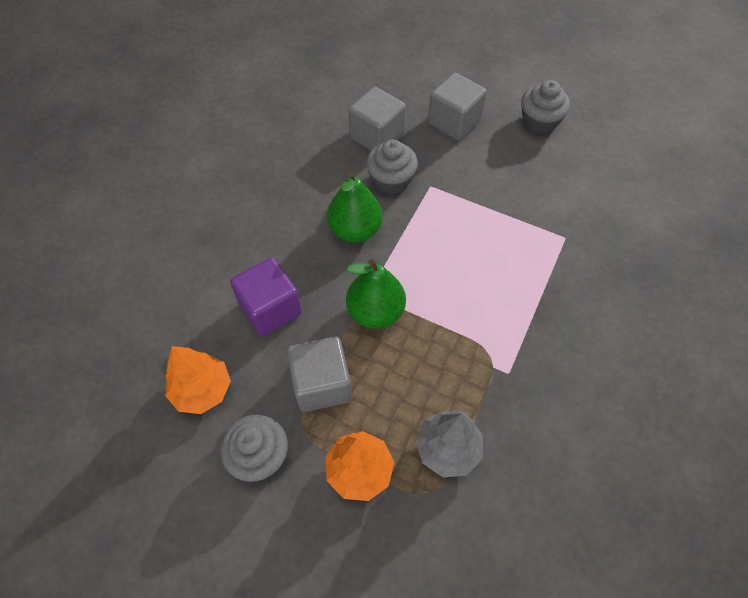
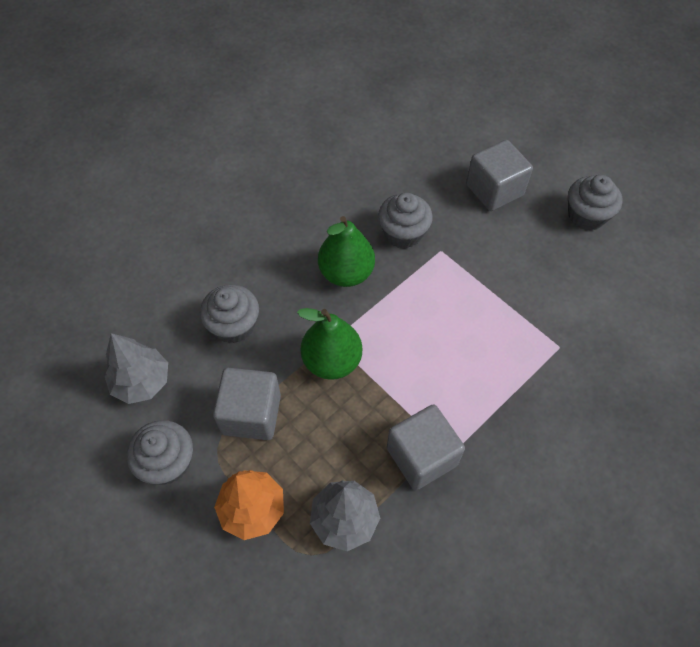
camera: 20 degrees right, 0 degrees up
(202, 390) = (142, 382): orange tree -> grey tree
(270, 309) = (234, 325): purple cube -> grey cupcake
(377, 136) = (408, 183): grey cube -> grey cube (421, 456)

